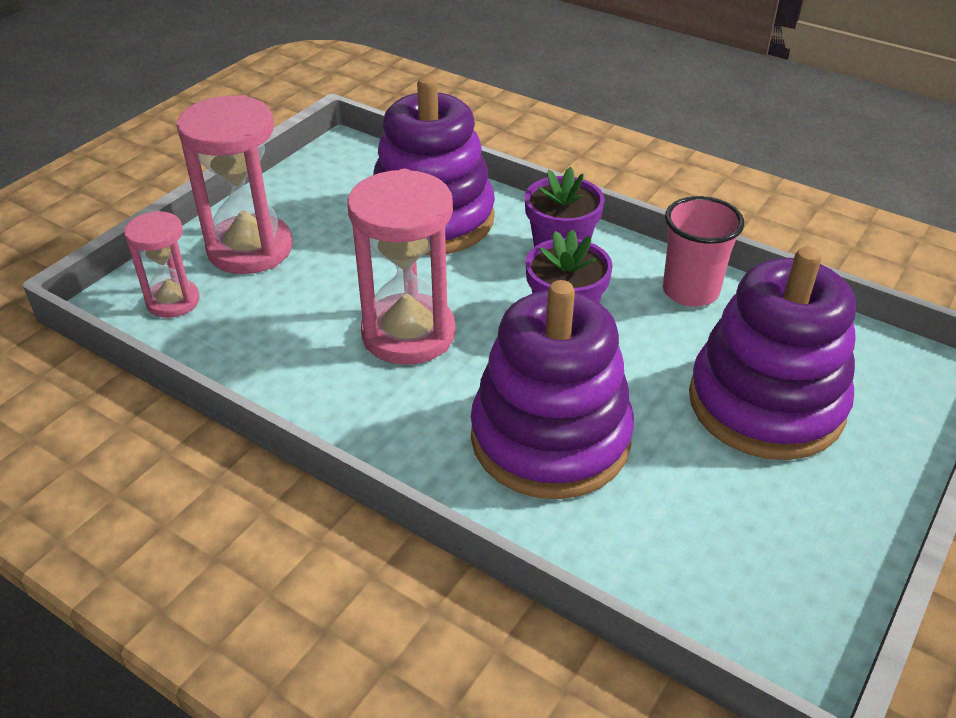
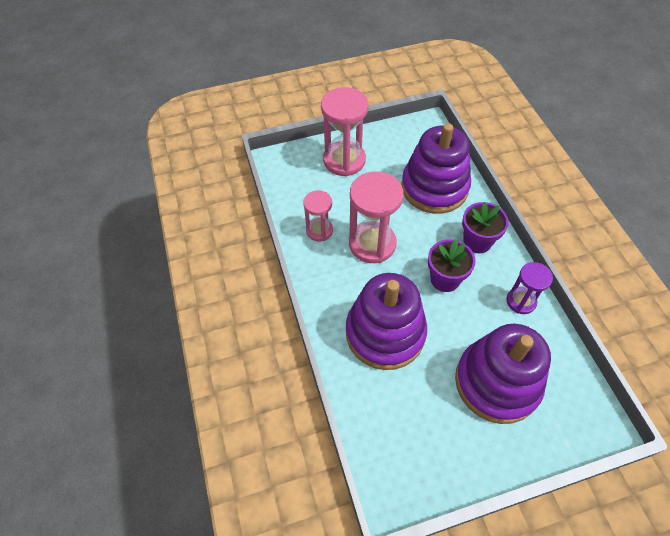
camera: 40 degrees right, 15 degrees up
(173, 301) = (295, 171): pink hourglass -> pink hourglass (319, 230)
(690, 291) = (521, 301): pink cup -> purple hourglass

